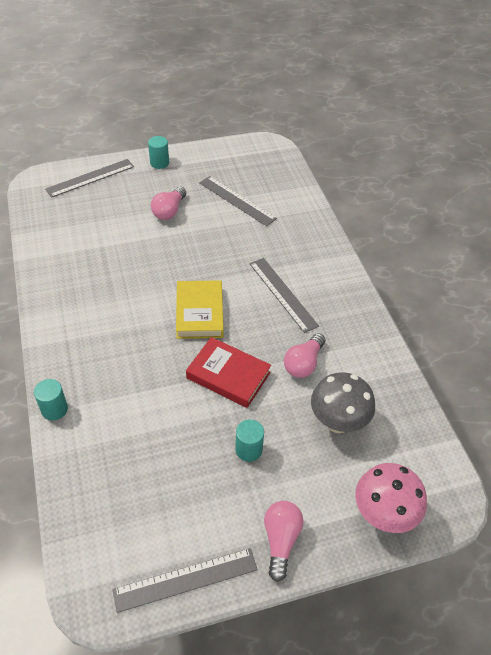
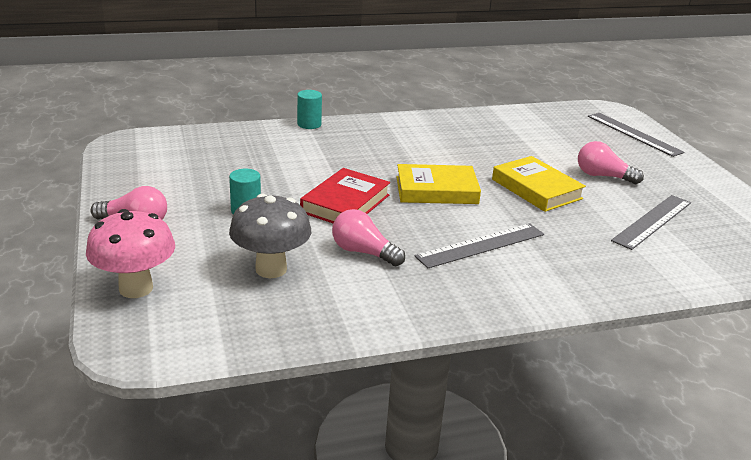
camera: 90 degrees right, 20 degrees down
(159, 163) = (693, 171): turquoise cylinder -> none
(185, 579) = (120, 176): grey ruler -> none
(193, 252) = (536, 189): none -> yellow book

